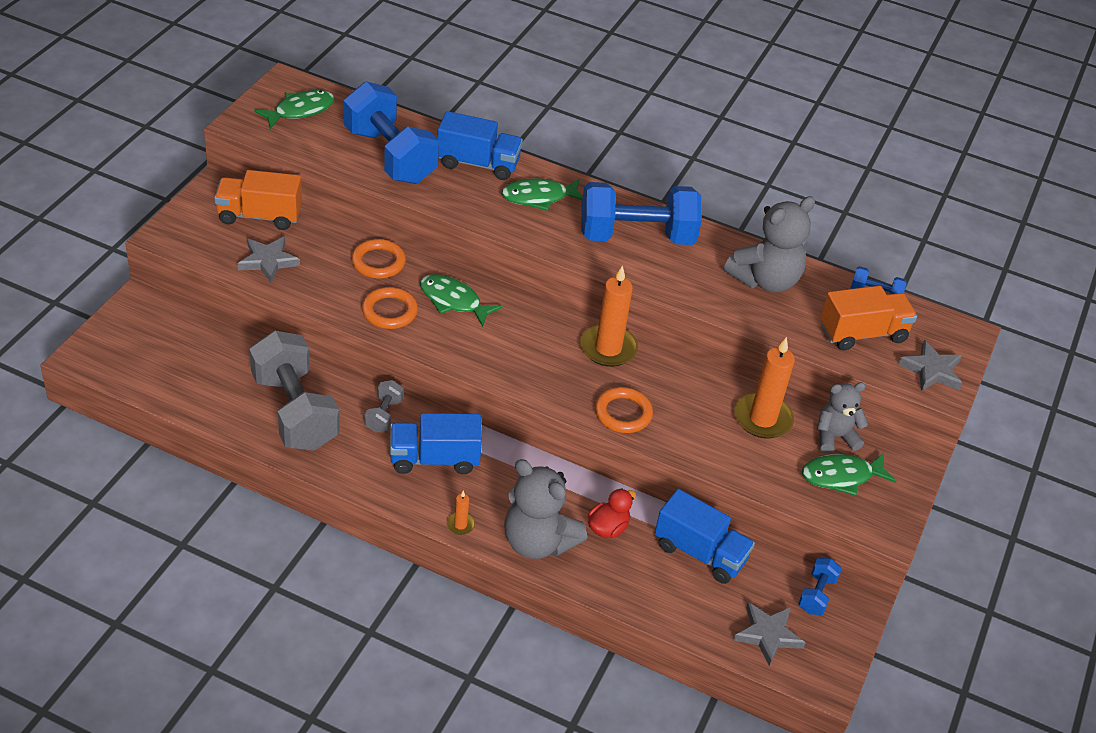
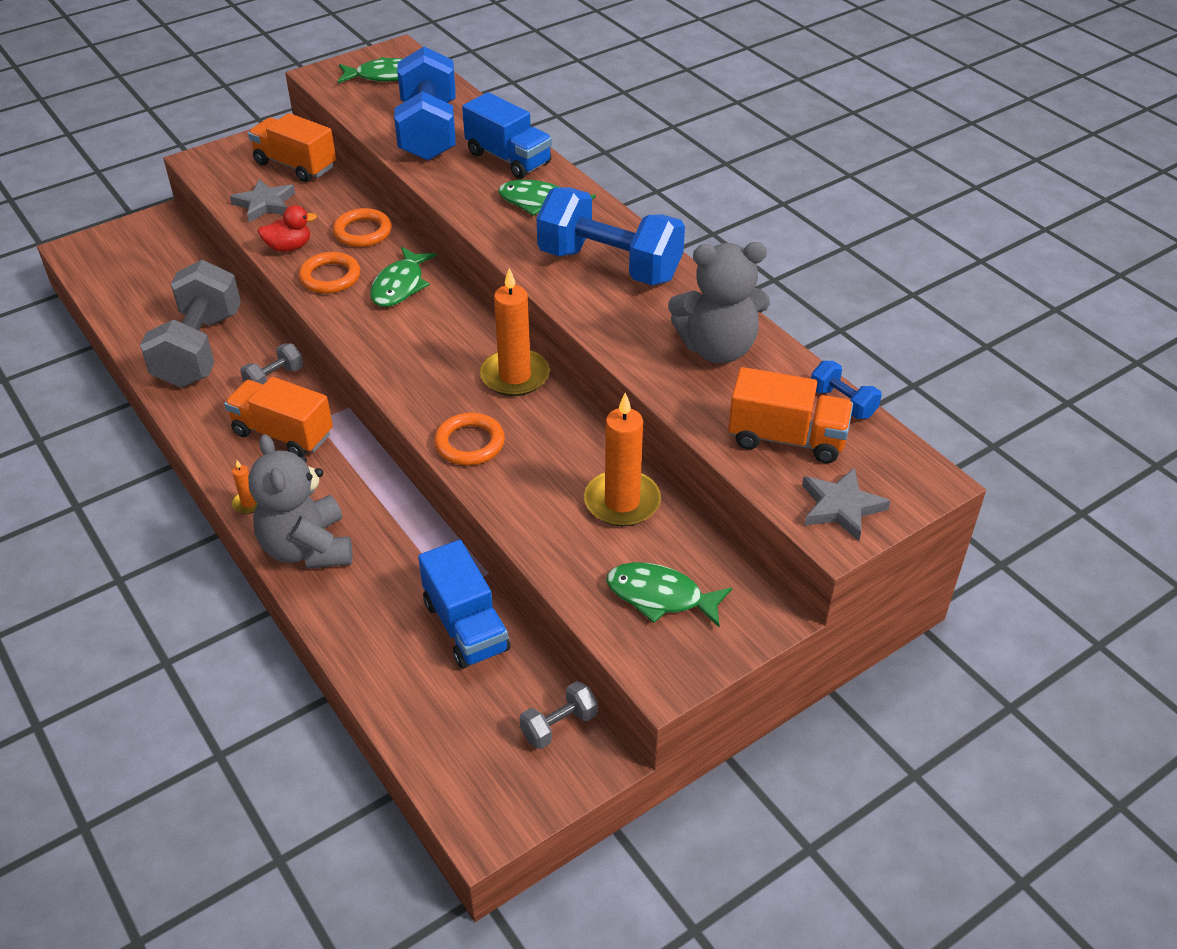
camera: 35 degrees right, 0 degrees up
(434, 459) = (283, 434): blue truck -> orange truck
(453, 301) = (400, 286): green fish -> green fish turned 135 degrees counterclockwise
(608, 528) = (391, 562): red duck -> red duck (289, 247)
(768, 635) = (462, 745): grey star -> none
(816, 595) = (559, 725): blue dumbbell -> grey dumbbell
(835, 437) = (692, 551): grey teddy bear -> none

